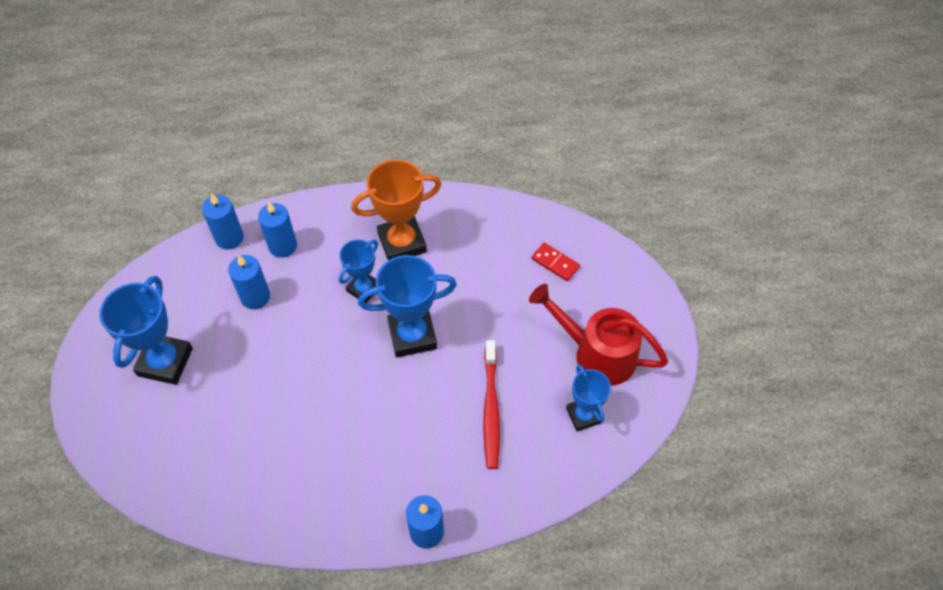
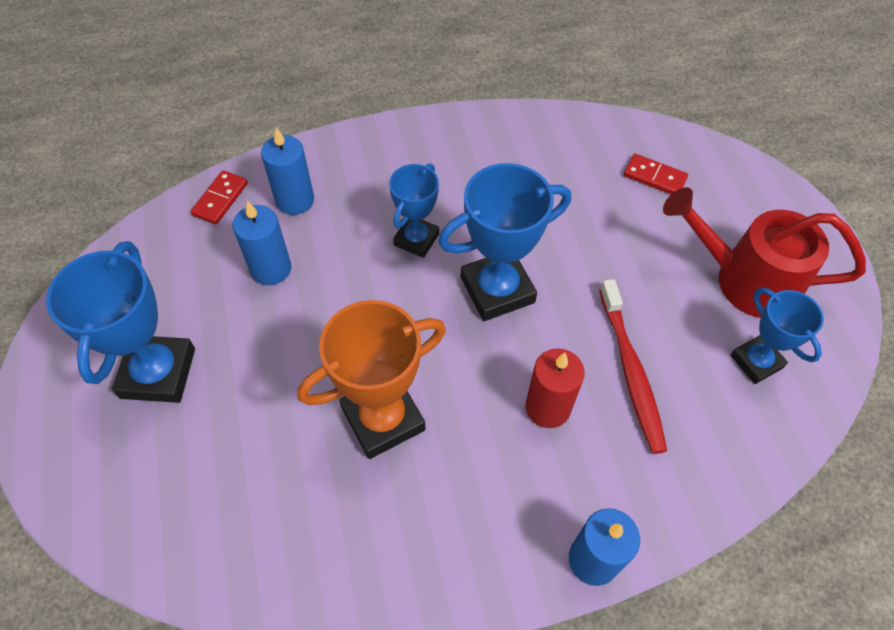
camera: 10 degrees left, 0 degrees up
(229, 238) = (220, 199): blue candle -> red domino
(402, 243) = (452, 177): orange trophy -> orange trophy (383, 419)
(425, 426) = (547, 407): none -> red candle

